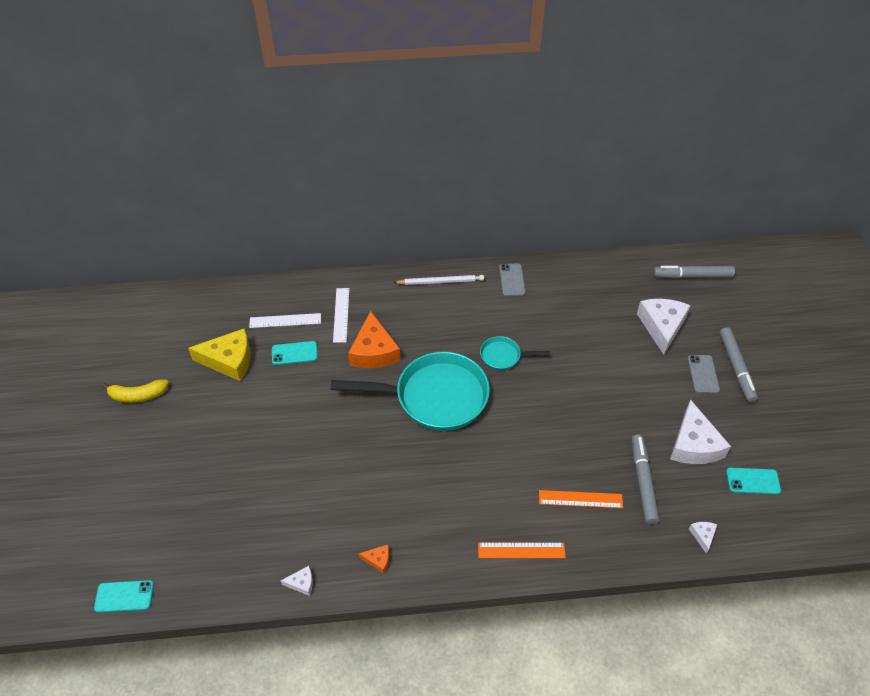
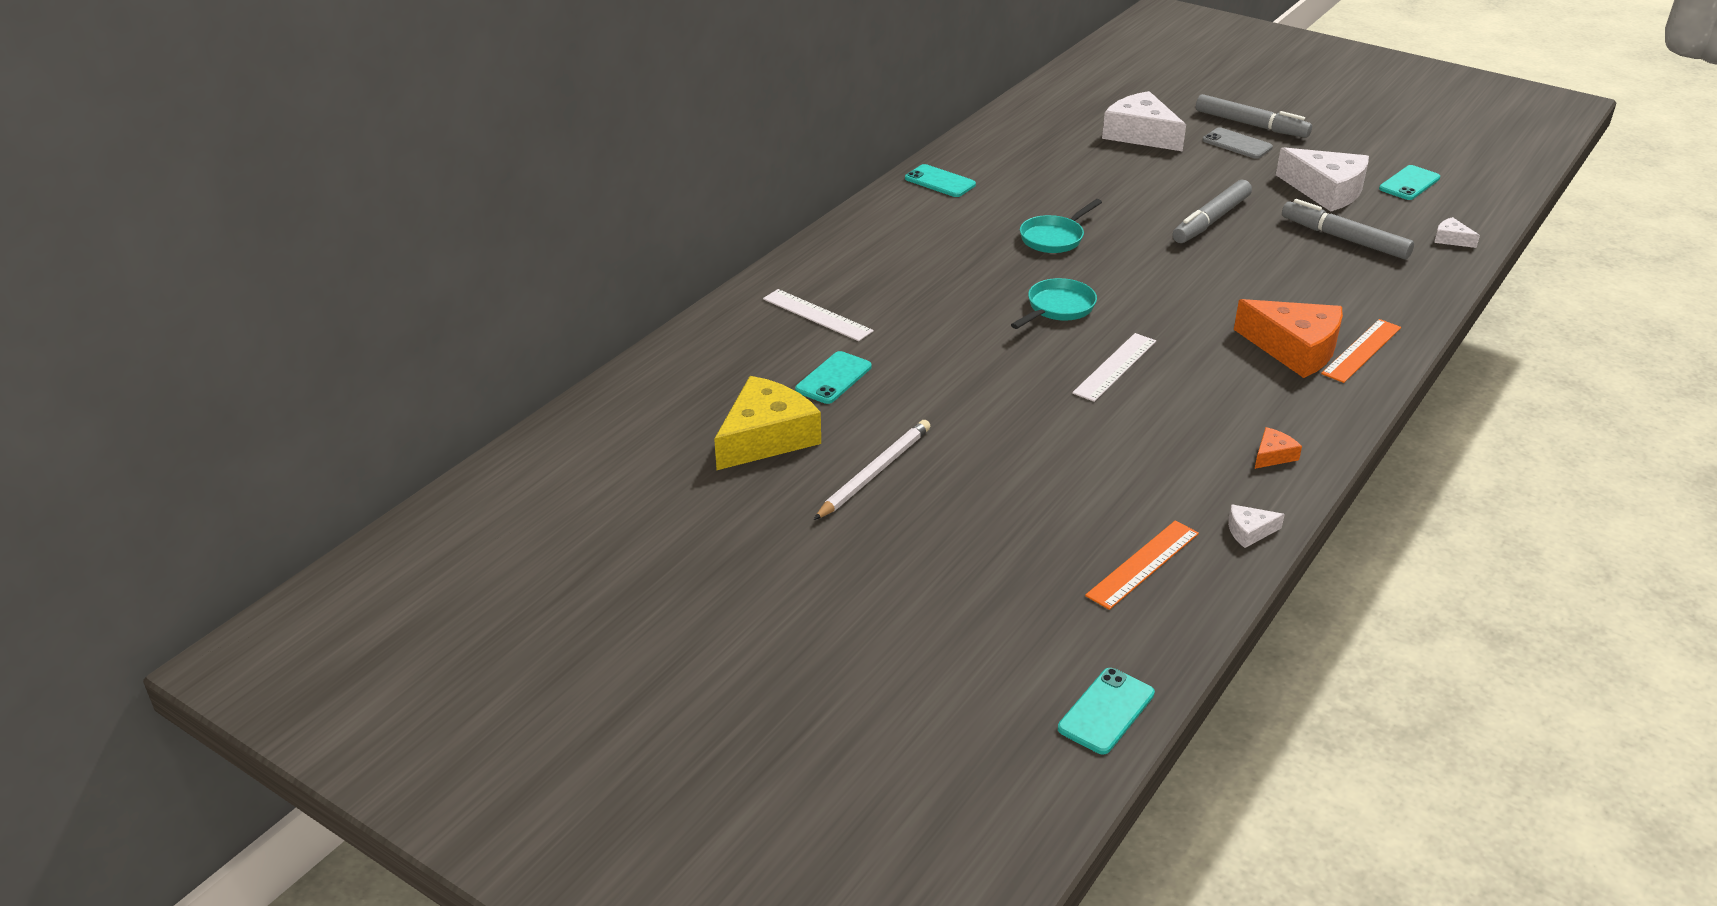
camera: 50 degrees left, 15 degrees down
(138, 395) = (714, 550): yellow banana -> none
(285, 320) = (760, 361): white ruler -> white ruler (1115, 367)
(301, 583) = (1249, 531): white cheese -> white cheese turned 135 degrees counterclockwise
(374, 351) = (919, 318): orange cheese -> orange cheese (1294, 349)
(435, 397) = (1058, 308): turquoise pan -> turquoise pan, size x0.46
(440, 281) = (870, 225): white pencil -> white pencil (874, 472)
(512, 280) = (940, 181): grey phone -> turquoise phone
(580, 499) = (1328, 284): orange ruler -> orange ruler (1143, 564)
(692, 276) = (1092, 88): grey marker -> grey marker (1211, 220)

